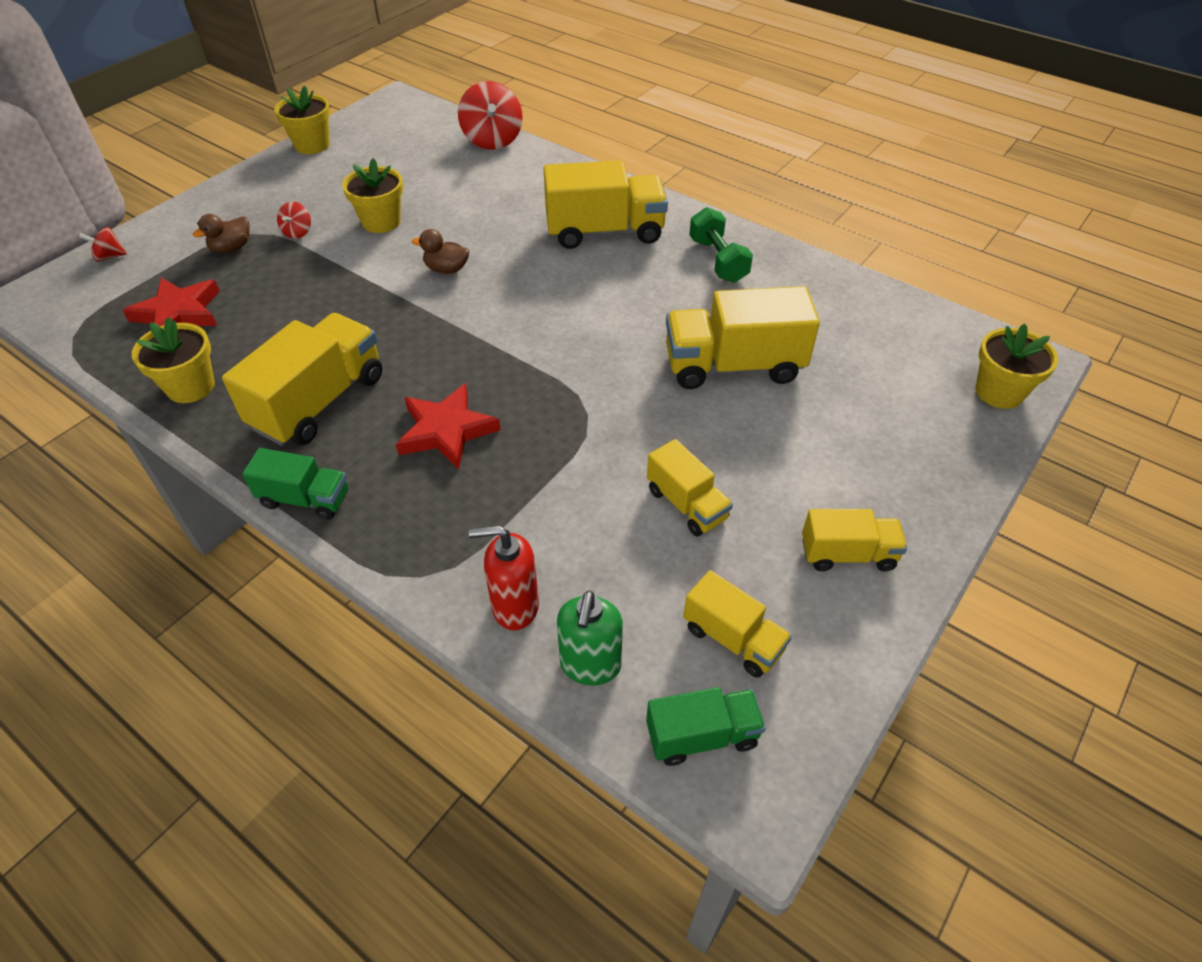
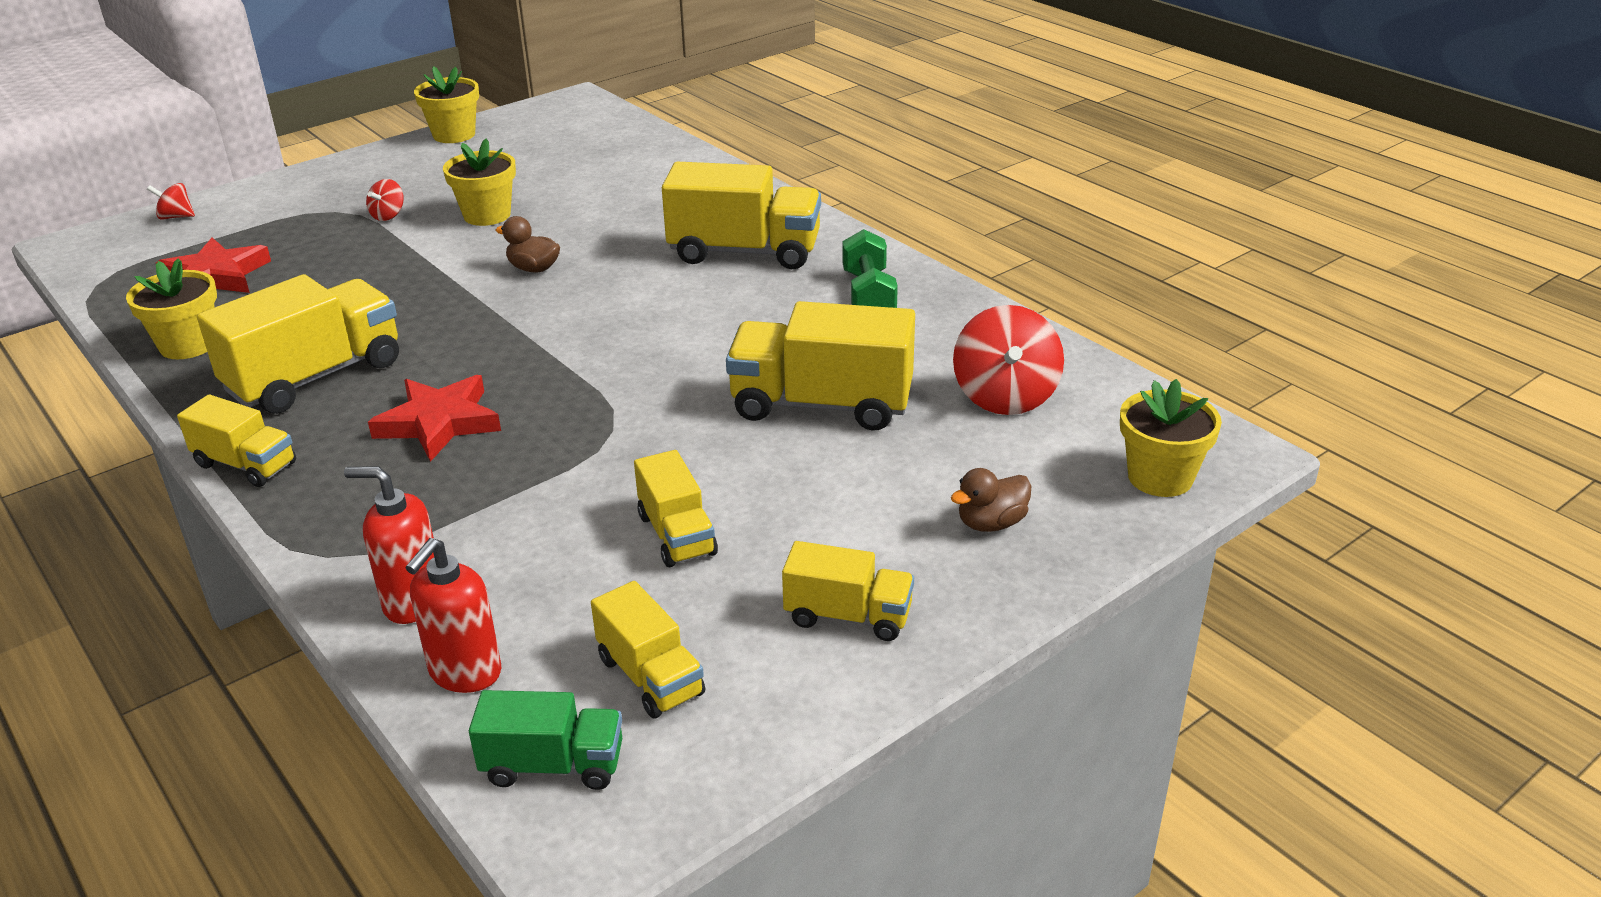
camera: 15 degrees right, 15 degrees down
(231, 248) = (308, 223): brown duck -> brown duck (991, 523)
(305, 499) = (245, 464): green truck -> yellow truck
(492, 140) = (664, 148): red spinning top -> red spinning top (1005, 397)
(590, 665) = (465, 673): green soap dispenser -> red soap dispenser

